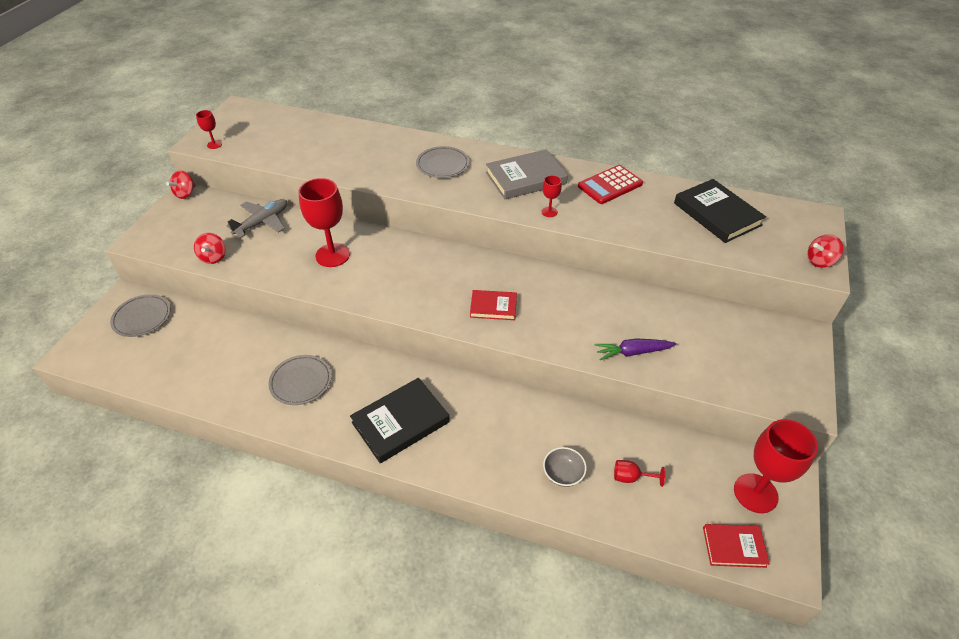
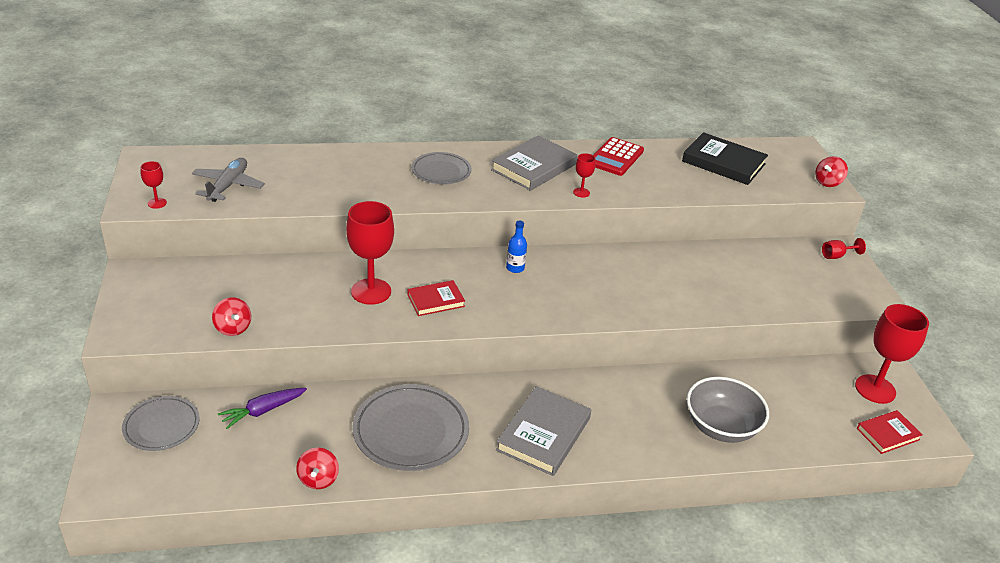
camera: 30 degrees left, 10 degrees down
(185, 194) = (131, 271): red spinning top -> red spinning top (318, 479)
(262, 222) = (259, 278): grey plane -> grey plane (228, 186)
(301, 381) = (411, 431): grey plate -> grey plate, size x1.60
(400, 422) = (543, 434): black book -> grey book
(462, 266) = (515, 268): none -> blue bottle
(493, 307) = (574, 296): red book -> red book (436, 300)
(563, 474) = (721, 427): grey bowl -> grey bowl, size x1.87
(631, 477) = (776, 410): red goblet -> red goblet (836, 256)
(632, 352) = (723, 300): purple carrot -> purple carrot (263, 411)

